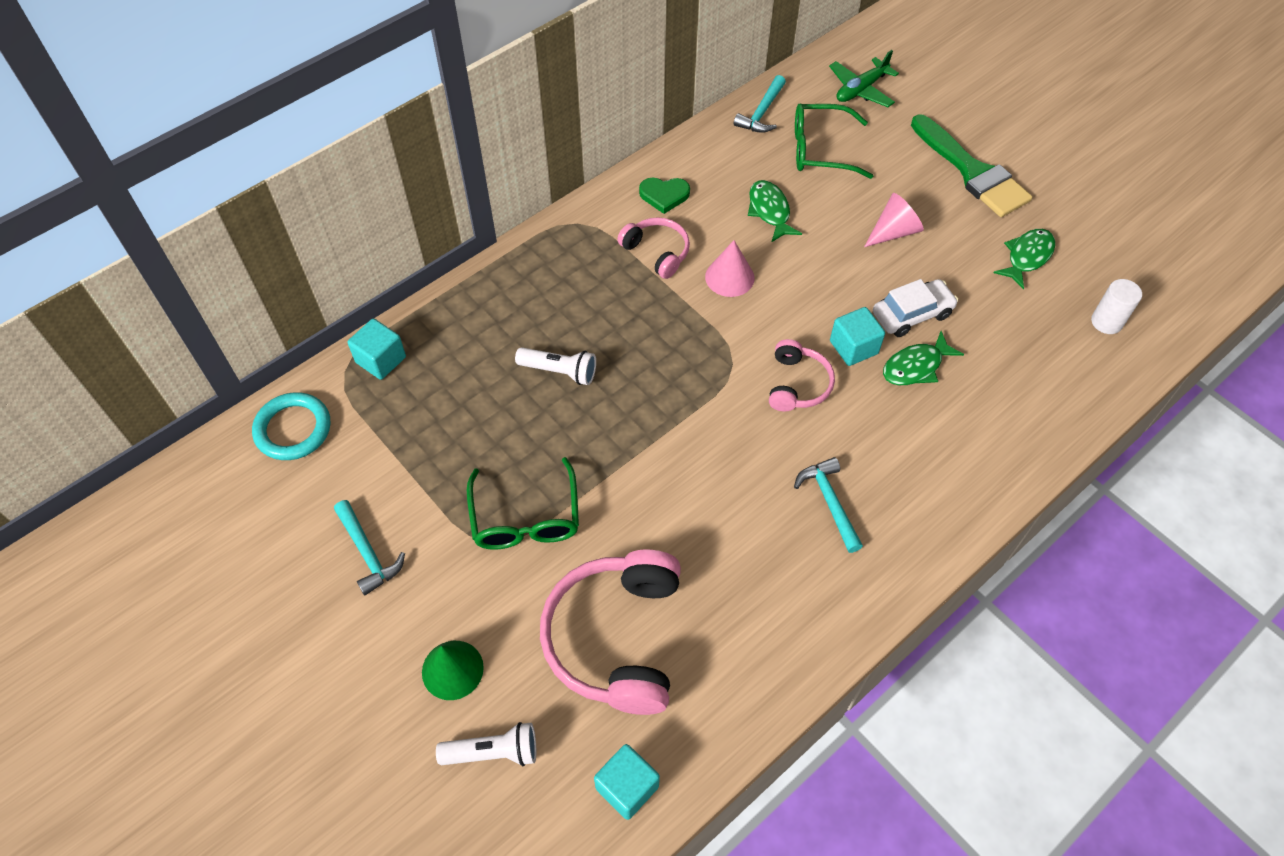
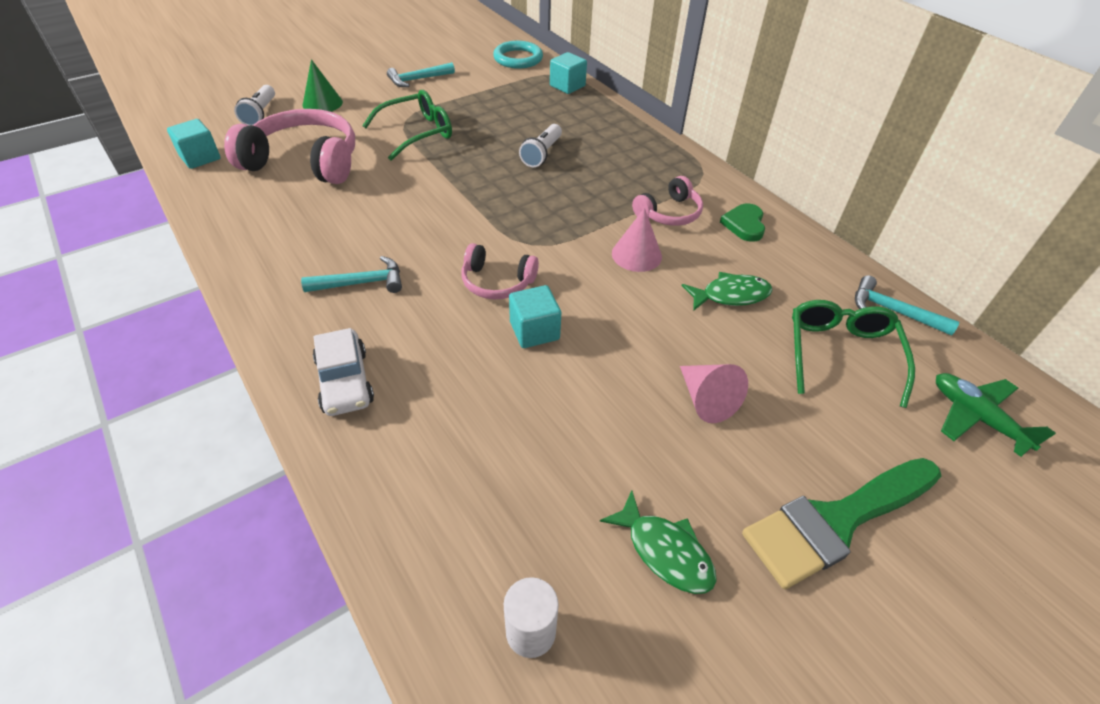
camera: 95 degrees right, 10 degrees down
(525, 518) = (417, 133): green glasses -> green glasses turned 150 degrees clockwise
(912, 314) = (573, 391): white car -> white car (345, 381)
(916, 366) = (498, 378): green fish -> none

